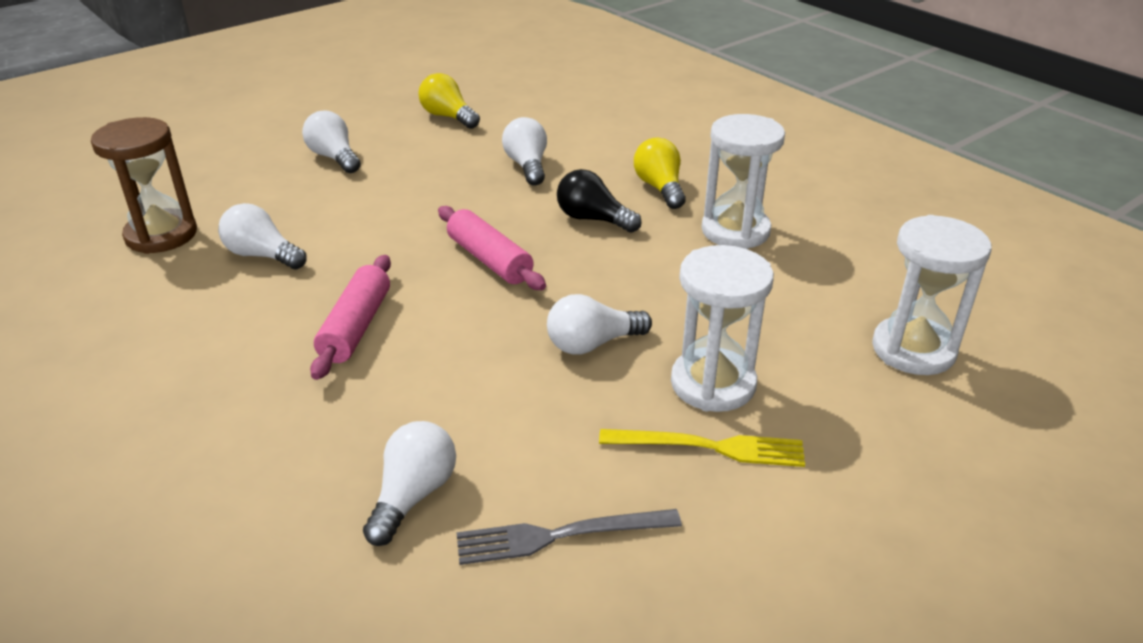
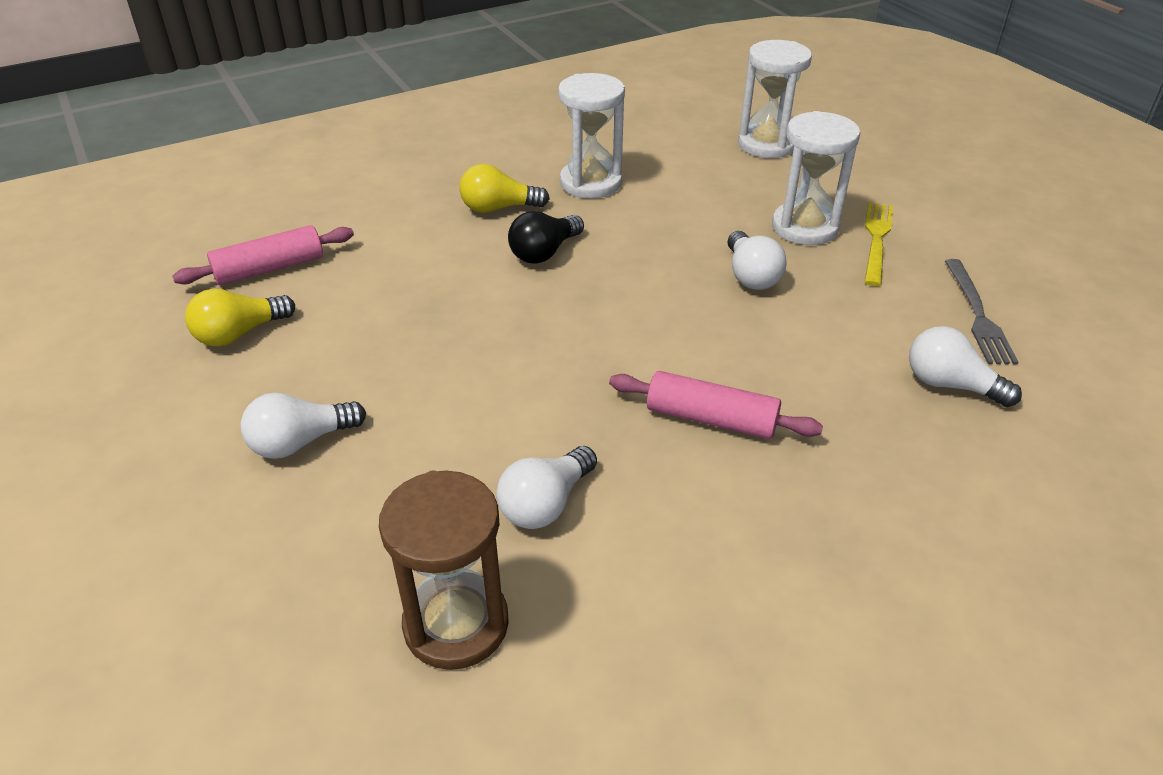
camera: 80 degrees left, 5 degrees up
(490, 260) = (603, 322): pink rolling pin -> pink rolling pin (270, 268)
(527, 166) = (411, 282): white light bulb -> none

